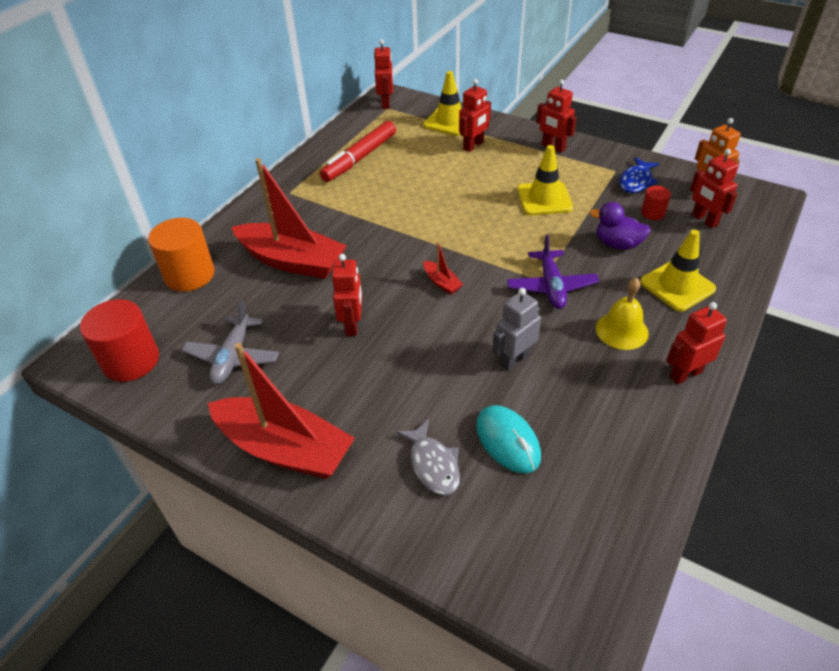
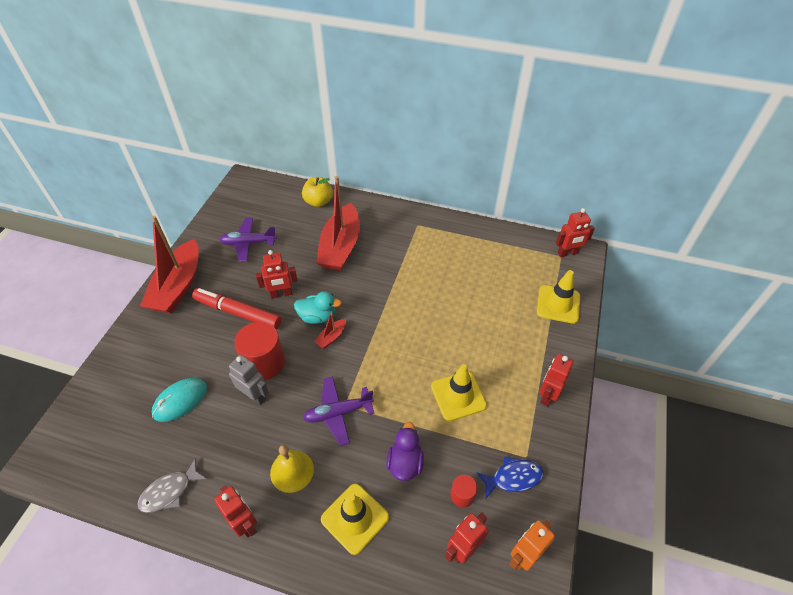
camera: 75 degrees right, 5 degrees up
(131, 361) = (243, 201): red cylinder -> red cylinder (264, 363)
(189, 275) = (318, 202): orange cylinder -> yellow apple
(233, 357) = (248, 243): grey plane -> purple plane
(359, 158) = (476, 254): red marker -> red marker (238, 312)
(405, 292) = (318, 316): none -> turquoise duck
(433, 465) = (163, 361): grey fish -> grey fish (170, 491)
(473, 146) = (524, 329): red robot -> none
(636, 181) = (513, 478): blue fish -> blue fish turned 150 degrees clockwise

